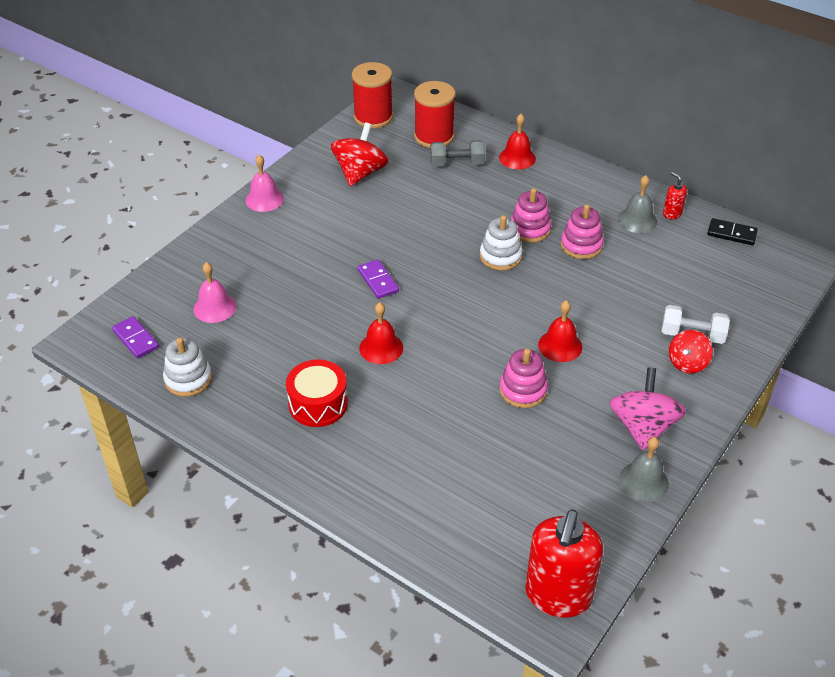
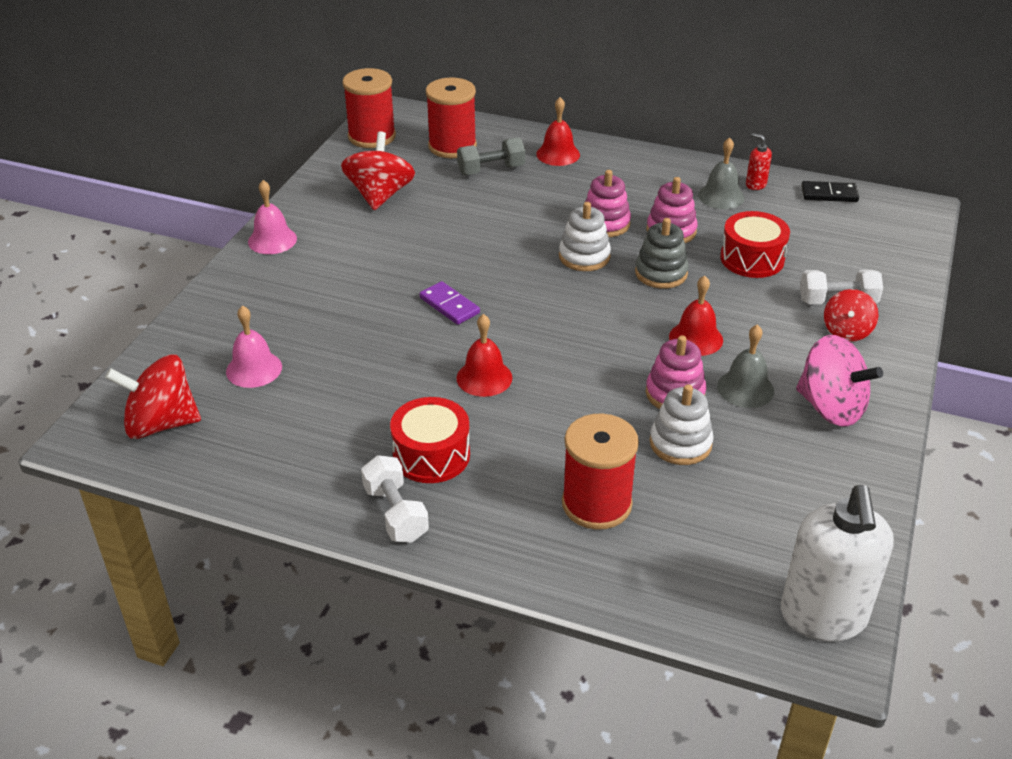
camera: 15 degrees left, 5 degrees down
(135, 339) = (161, 423): purple domino -> red spinning top
(188, 379) = (250, 458): white stacking toy -> white stacking toy (680, 443)
(275, 445) = (395, 513): none -> white dumbbell
(425, 469) = (596, 504): none -> red spool
(556, 282) = (661, 273): none -> grey stacking toy
(558, 595) = (823, 616): red soap dispenser -> white soap dispenser
(637, 283) = (752, 259): none -> red drum
(643, 427) = (830, 407): pink spinning top -> pink spinning top turned 135 degrees clockwise
(643, 481) = (860, 466): grey bell -> grey bell (745, 388)

